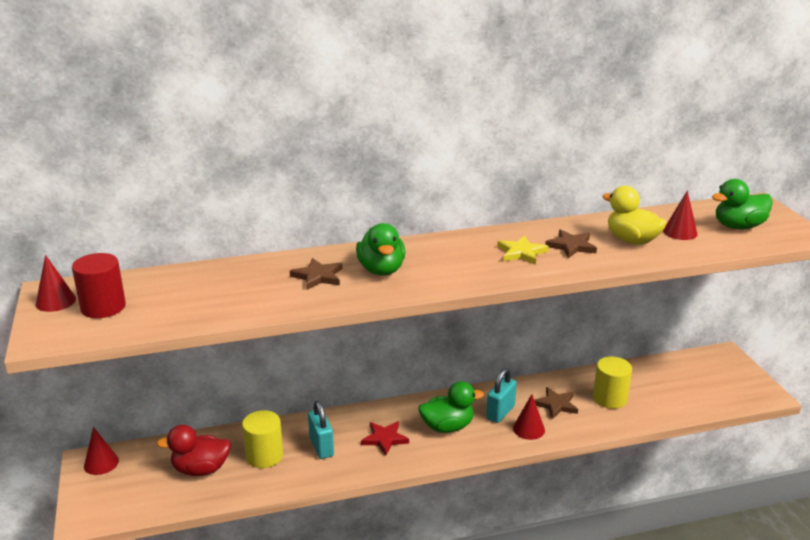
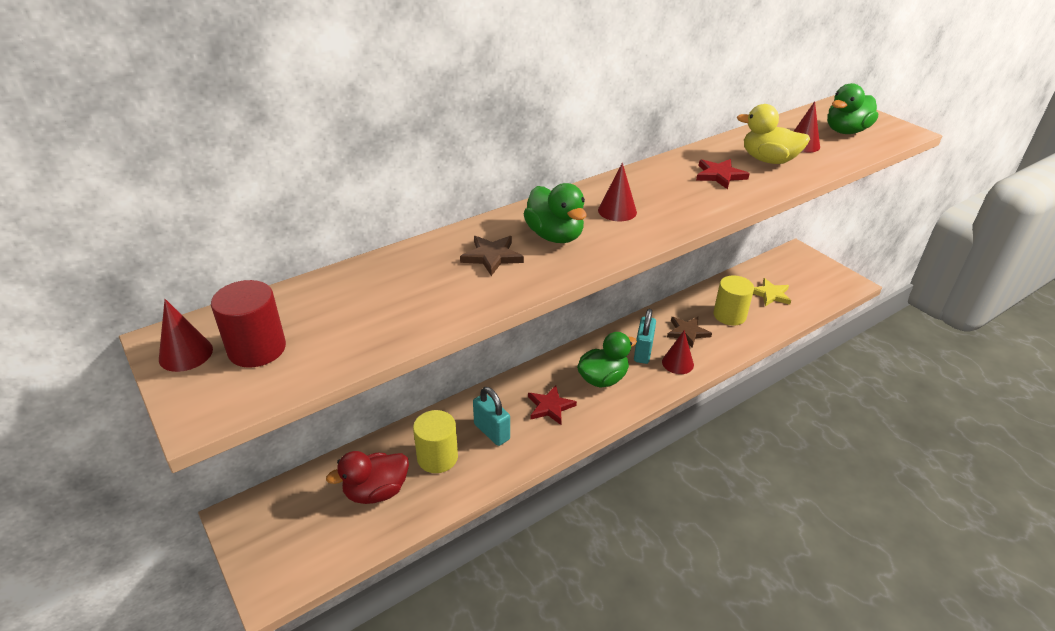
camera: 20 degrees left, 10 degrees up
(101, 463) = (255, 515): red cone -> red cone (617, 211)
(521, 252) = (679, 191): yellow star -> yellow star (770, 294)
(571, 246) = (720, 175): brown star -> red star

